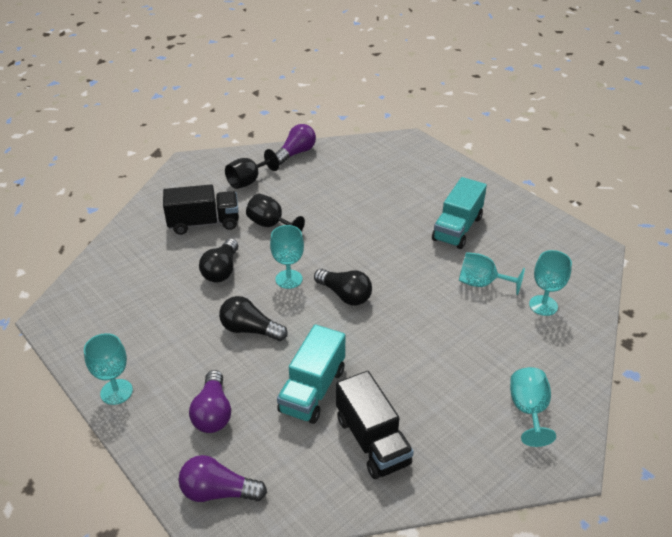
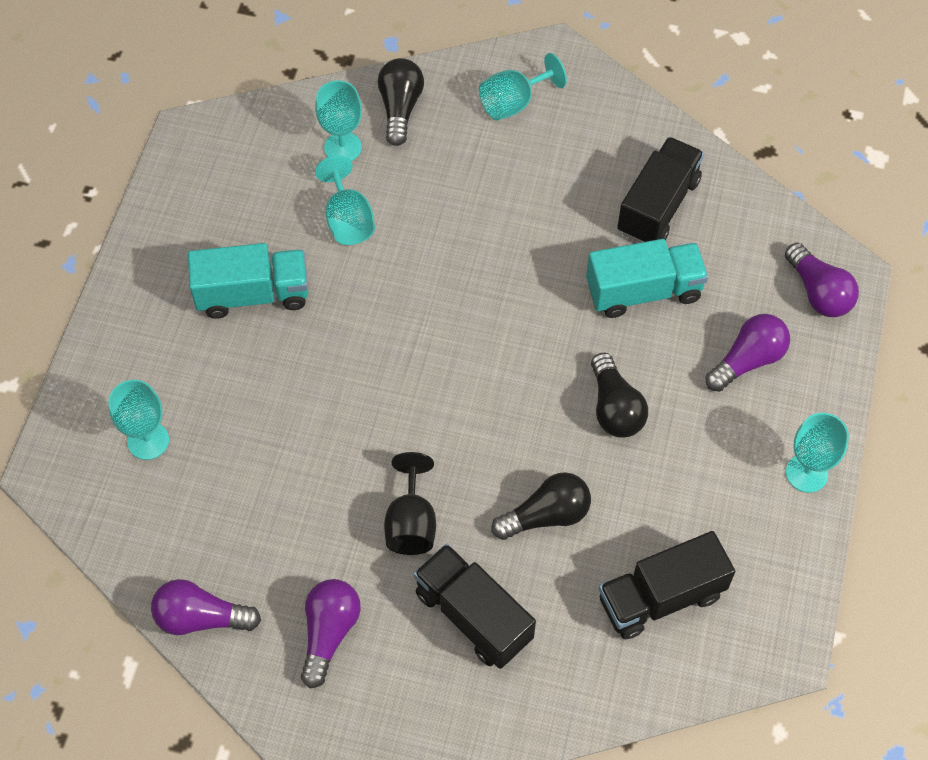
camera: 125 degrees left, 20 degrees up
(133, 288) = (661, 597): none -> black truck
(248, 181) = (329, 633): black goblet -> purple light bulb
(289, 279) = (500, 425): turquoise goblet -> turquoise goblet (148, 441)
(345, 295) = (479, 347): black light bulb -> black light bulb (400, 108)

